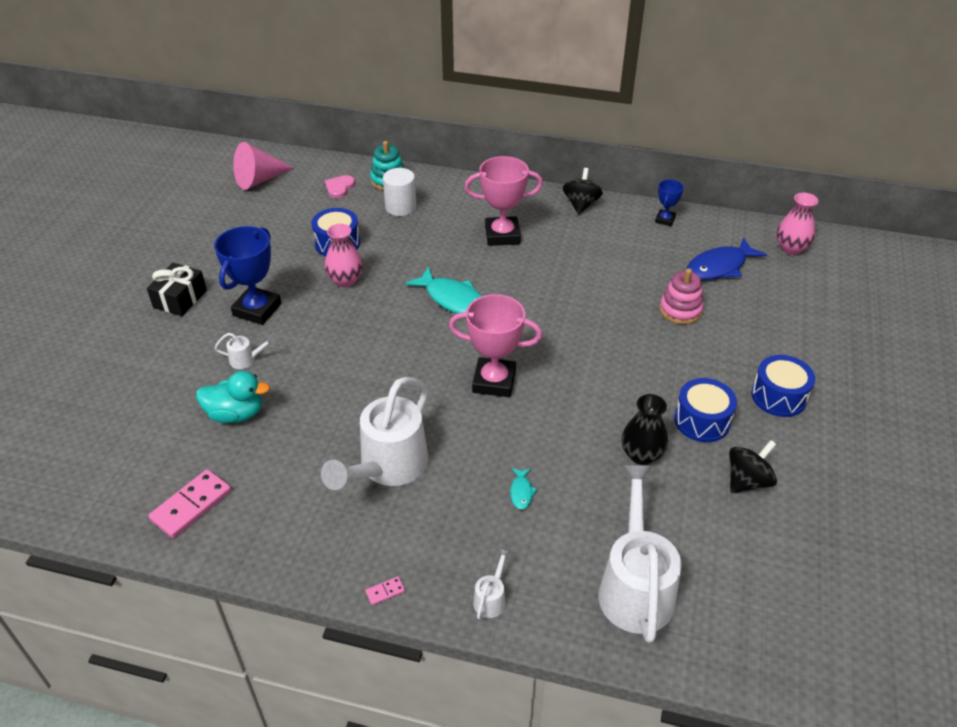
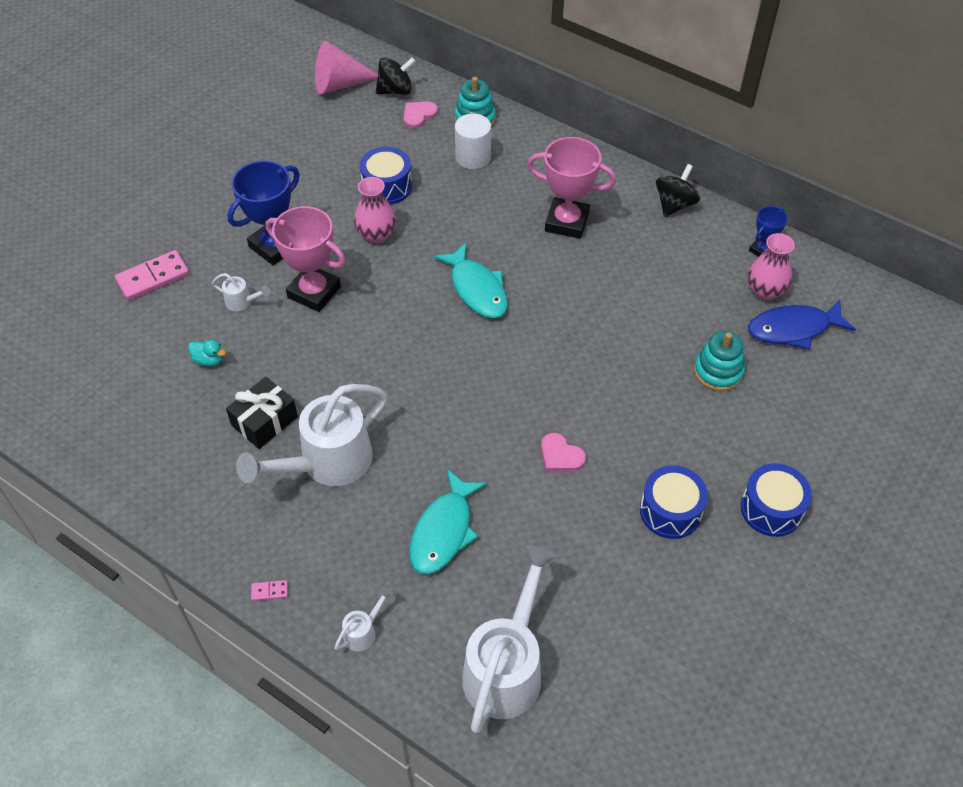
camera: 20 degrees right, 10 degrees up
(180, 299) = (206, 213): black gift -> black gift (264, 421)
(191, 505) = (133, 446): pink domino -> pink domino (153, 278)
(236, 414) = (209, 360): turquoise duck -> turquoise duck, size x0.56
(494, 381) = (474, 399): pink trophy -> pink trophy (314, 292)
(521, 492) = (443, 531): turquoise fish -> turquoise fish, size x2.18
(590, 404) = (560, 455): none -> pink heart
(641, 455) = (585, 529): black vase -> none
(680, 310) = (718, 371): pink stacking toy -> turquoise stacking toy
(747, 481) = (682, 594): black spinning top -> black spinning top (395, 90)
(791, 248) = (893, 327): pink vase -> pink vase (765, 291)

